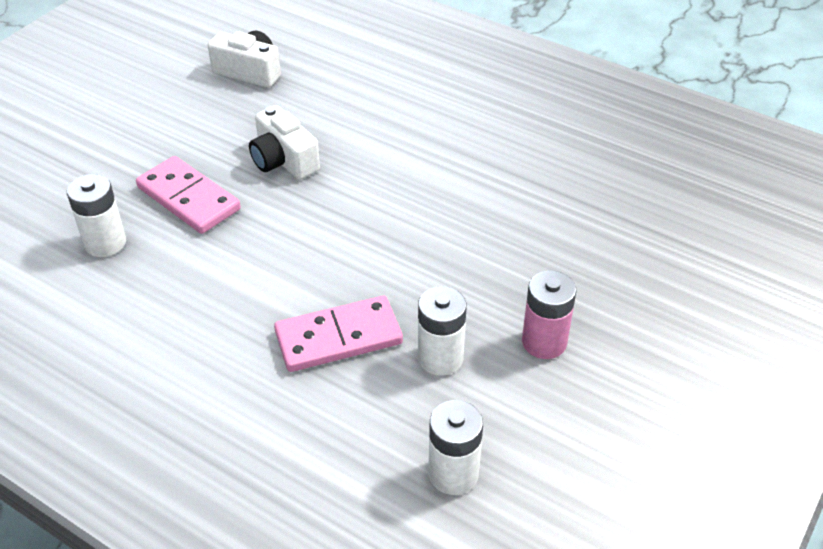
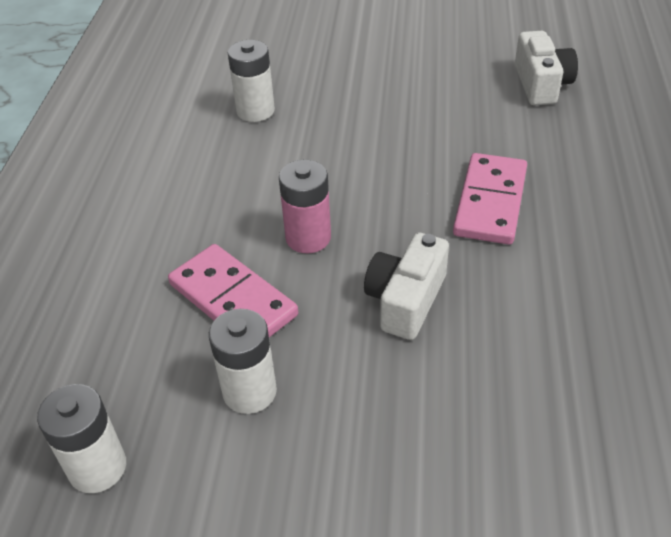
camera: 65 degrees right, 0 degrees up
(188, 198) = (341, 128): pink domino -> pink domino (490, 202)
(283, 160) = (440, 159): white camera -> white camera (406, 300)
(544, 342) = (327, 481): pink battery -> pink battery (308, 238)

